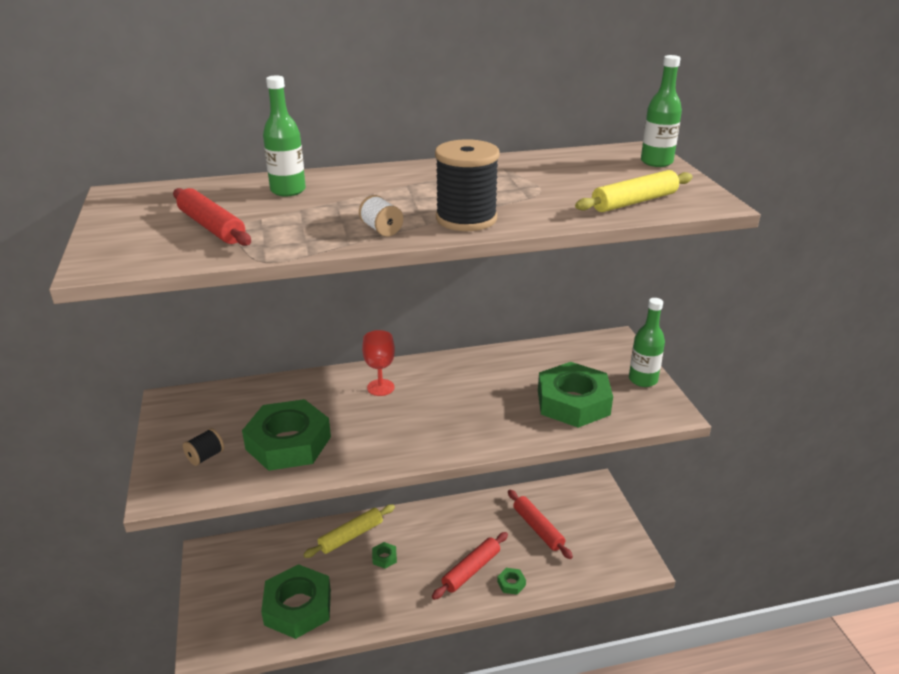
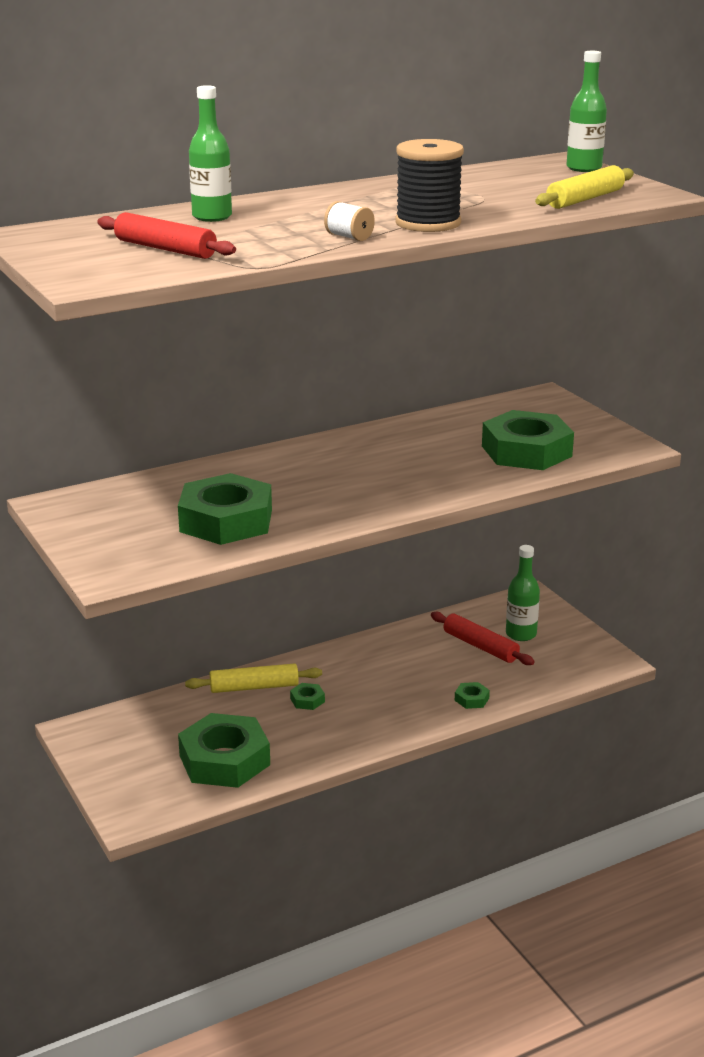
camera: 15 degrees left, 5 degrees down
(205, 456) = (137, 543): black spool -> none
(351, 536) = (254, 687): yellow rolling pin -> yellow rolling pin turned 45 degrees clockwise
(380, 387) = (300, 464): red goblet -> none
(471, 570) = (418, 695): red rolling pin -> none
(643, 380) = (592, 425): green bottle -> green bottle (521, 634)

